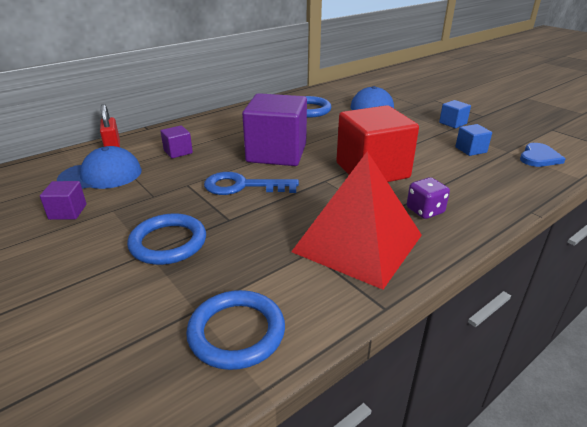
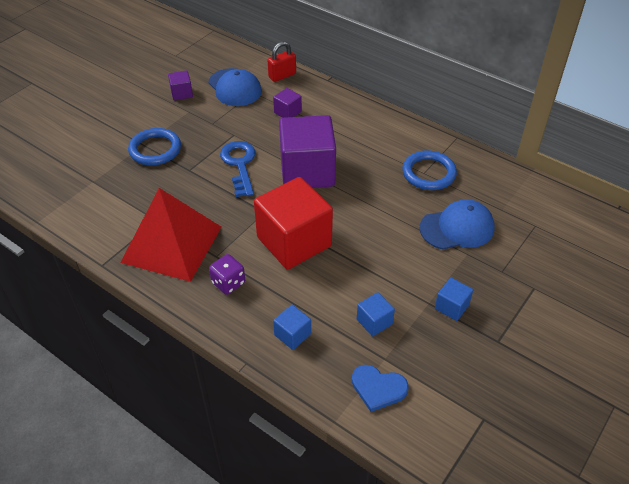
camera: 75 degrees right, 15 degrees up
(236, 332) = (76, 202): blue ring -> none
(491, 184) = (292, 334): none -> blue cube

